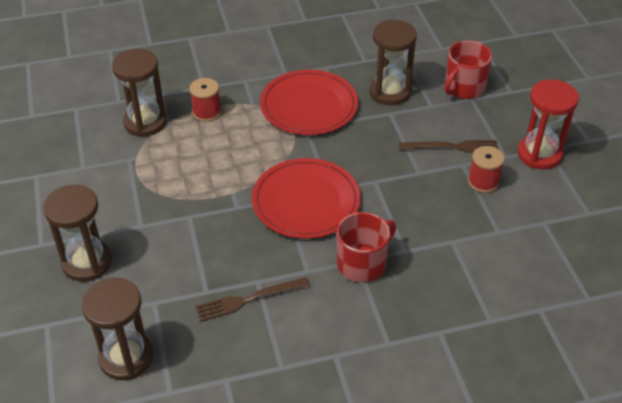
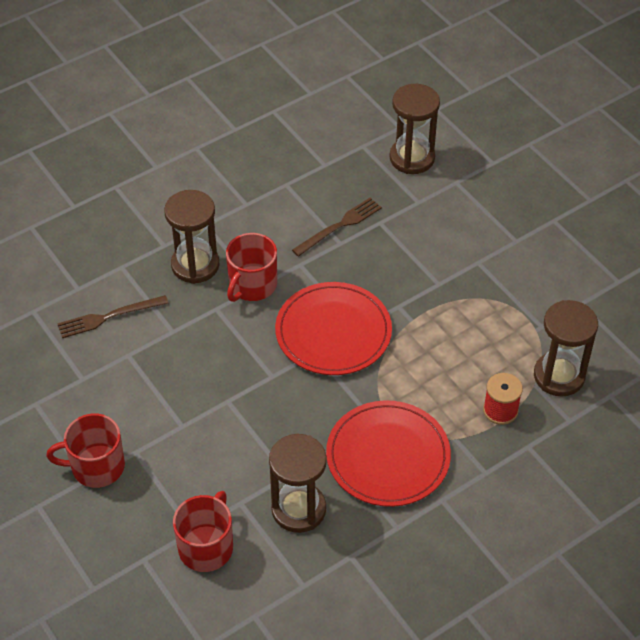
camera: 160 degrees right, 5 degrees up
(87, 262) = (500, 217): brown hourglass -> brown hourglass (195, 265)
(452, 147) = (199, 447): brown fork -> brown fork (109, 317)
(483, 182) = (154, 409): red spool -> none
(539, 154) = (96, 466): red hourglass -> red mug

